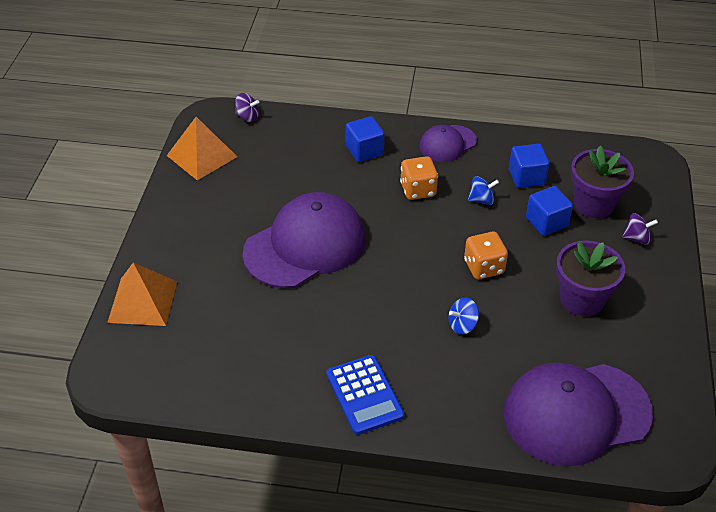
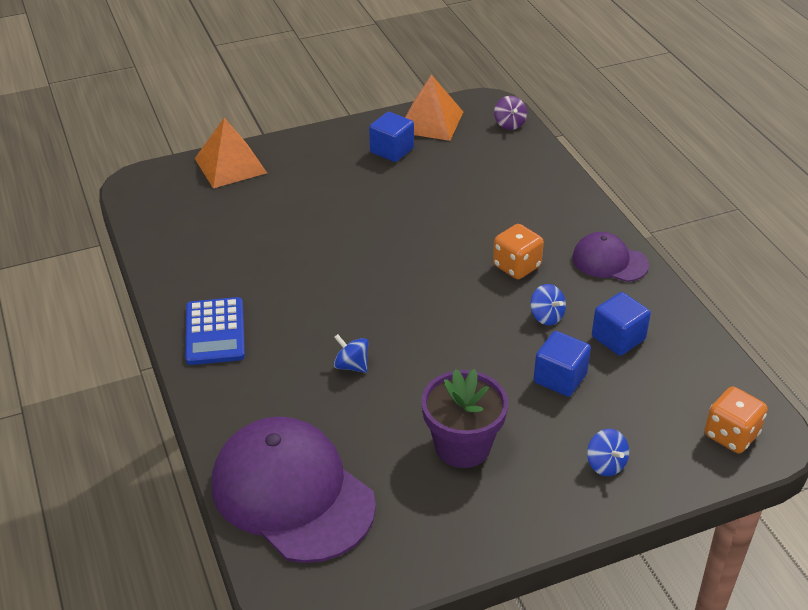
camera: 60 degrees right, 5 degrees down
(305, 245) = (372, 225): purple cap -> none
(364, 150) = (538, 210): blue cube -> blue cube (392, 150)
(364, 395) = (215, 332): blue calculator -> blue calculator turned 45 degrees counterclockwise
(484, 267) = (446, 353): orange dice -> orange dice (731, 435)
(594, 204) = (628, 408): purple flower pot -> none
(637, 238) = (606, 464): purple spinning top -> blue spinning top

